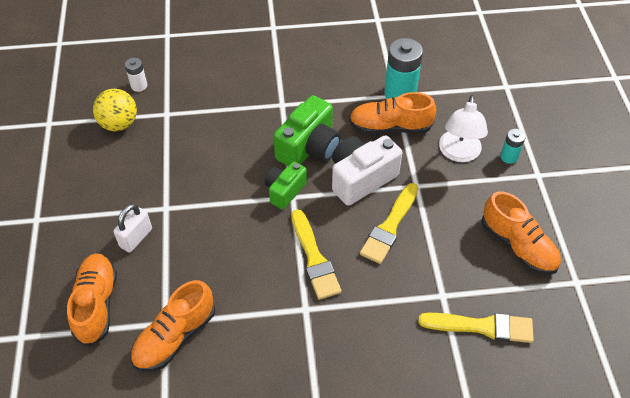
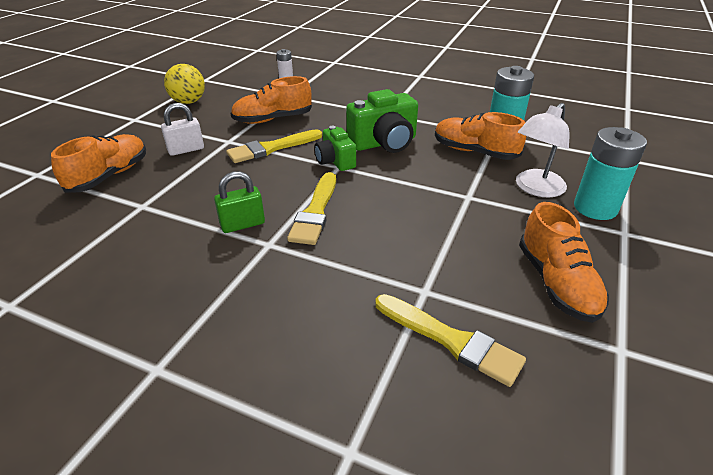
camera: 30 degrees right, 15 degrees down
(119, 124) = (249, 92): yellow ball -> yellow ball (188, 102)
(175, 336) = (137, 218): orange shoe -> orange shoe (273, 119)
(268, 300) = (242, 224): none -> green padlock
(285, 191) = (335, 161): green camera -> green camera turned 90 degrees counterclockwise
(361, 178) = (414, 175): white camera -> none
(390, 226) = (413, 215): yellow brush -> yellow brush (272, 148)
(509, 157) = (595, 208): turquoise battery -> turquoise battery, size x1.92

